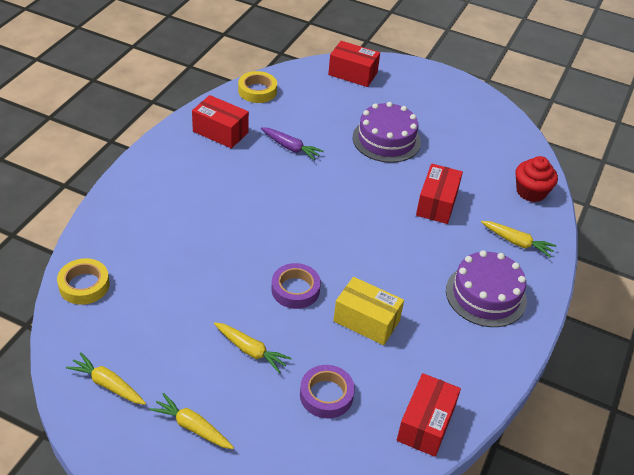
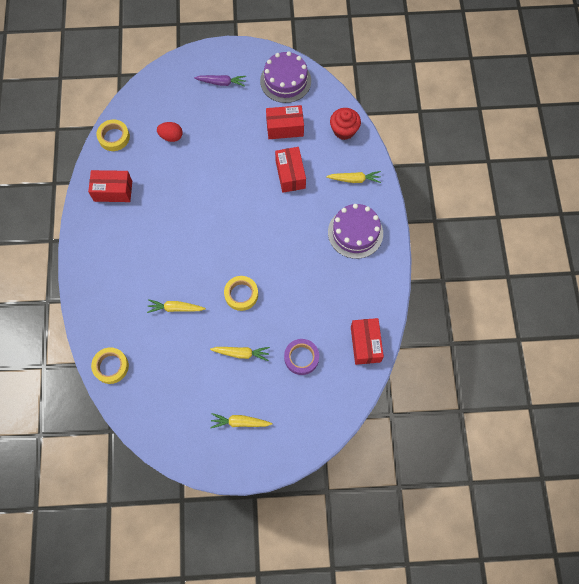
camera: 25 degrees left, 25 degrees up
(108, 384) = (174, 424): yellow carrot -> yellow carrot (175, 308)
(290, 148) = (169, 178): purple carrot -> purple carrot (221, 83)
(295, 290) = (241, 294): purple tape -> yellow tape
(320, 115) = (171, 136): none -> red egg
(353, 74) = (171, 82): red box -> red box (285, 128)
(366, 321) = (296, 293): yellow box -> none
(386, 140) = (228, 135): purple cake -> purple cake (285, 81)

